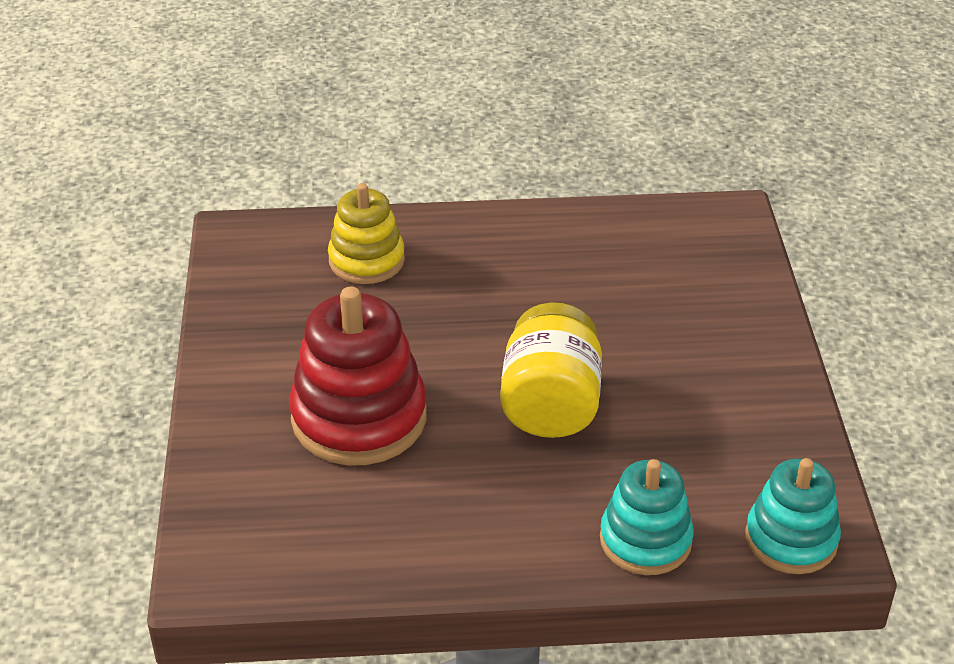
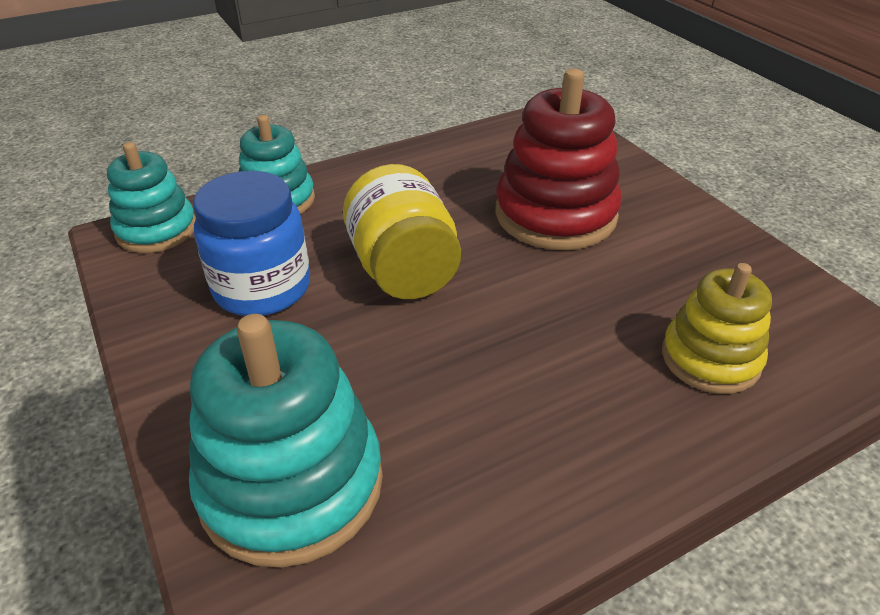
camera: 155 degrees right, 0 degrees up
(689, 427) = (262, 288): none -> blue jar
(702, 277) = (291, 484): none -> turquoise stacking toy

